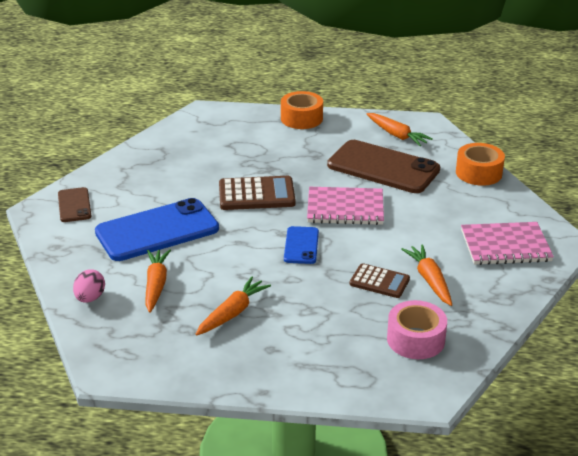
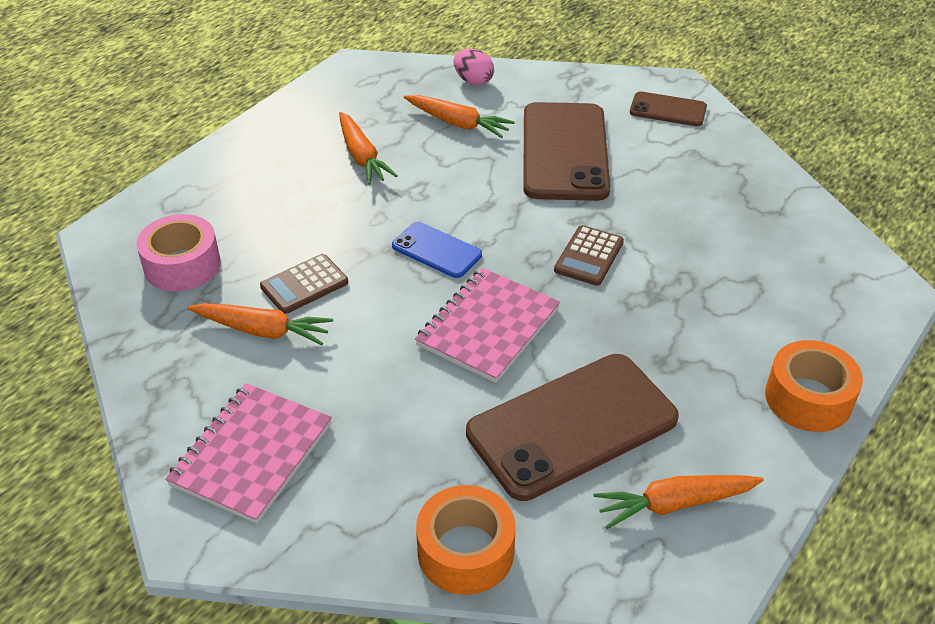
camera: 120 degrees right, 10 degrees up
(157, 231) = (564, 152): blue phone -> brown phone
(256, 194) = (589, 256): brown calculator -> brown calculator, size x0.64

